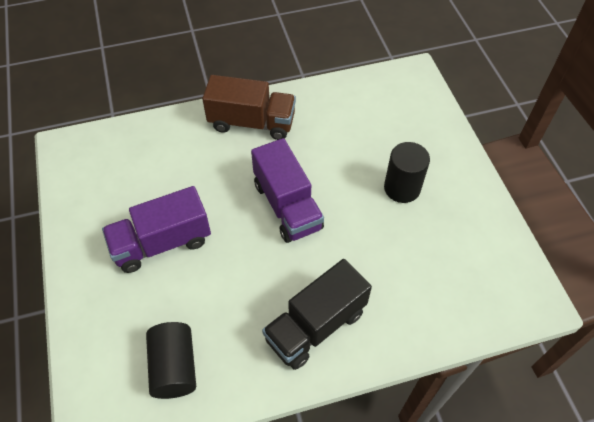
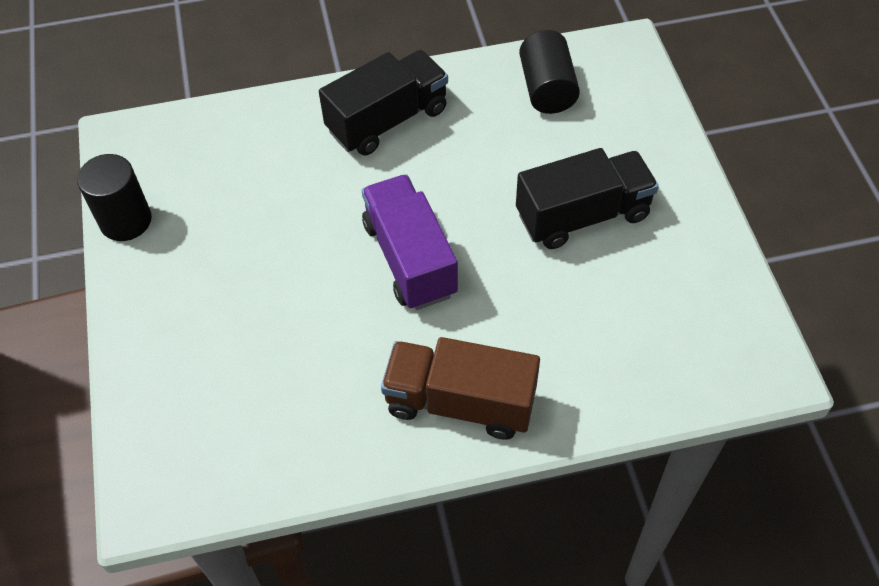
camera: 175 degrees left, 0 degrees up
(162, 243) = (582, 215): purple truck -> black truck
(402, 188) = (238, 278): black cylinder -> black cylinder (126, 220)

